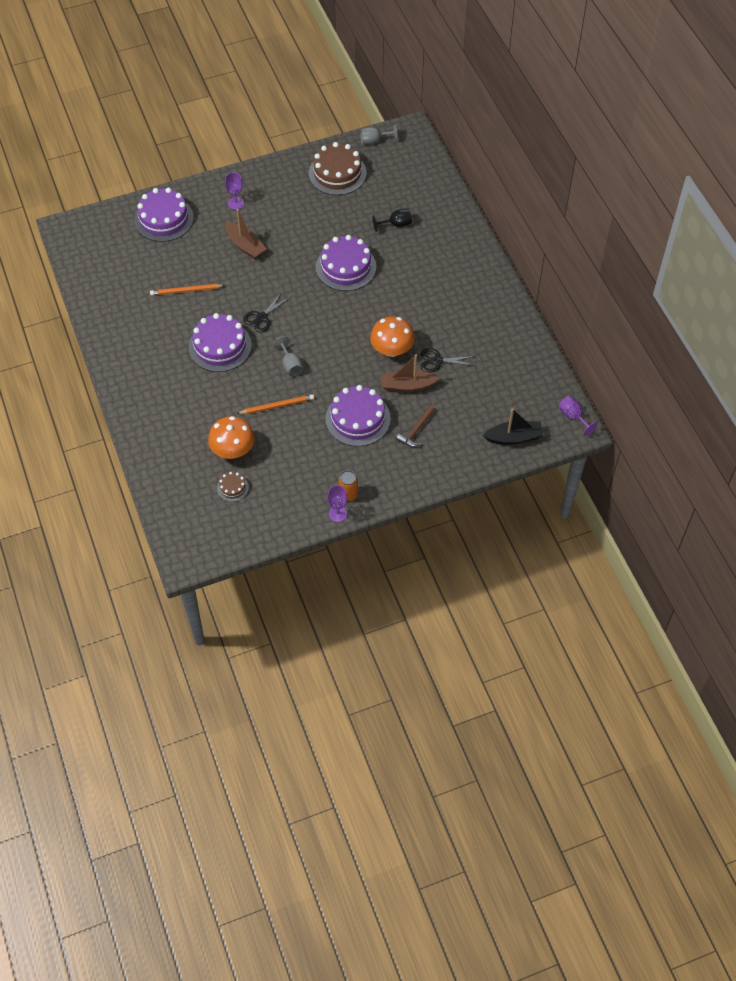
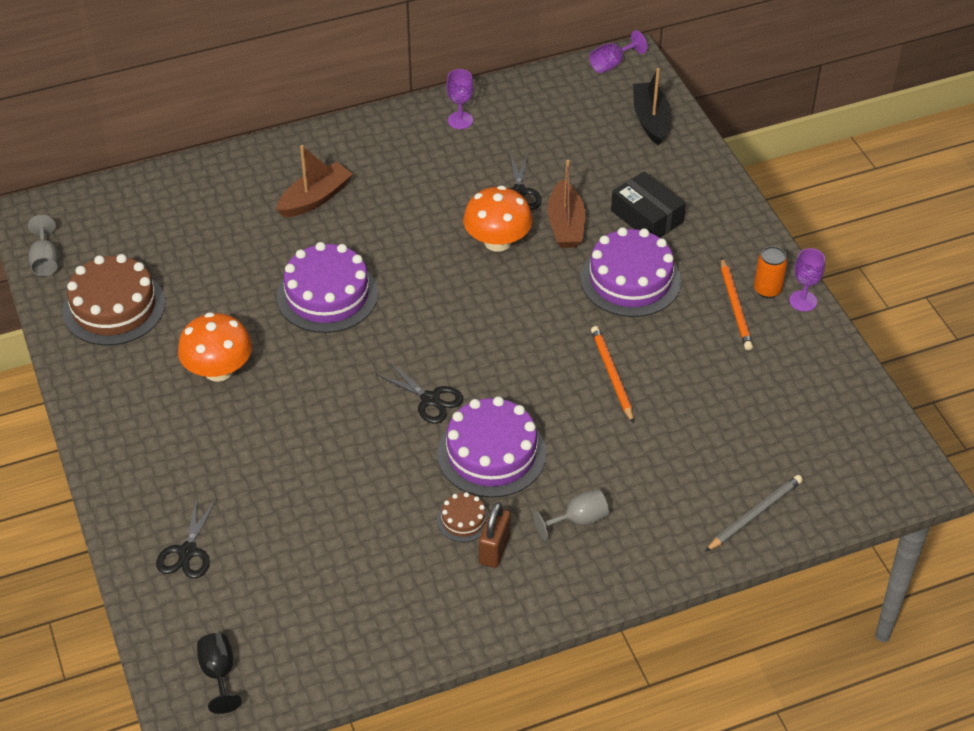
camera: 90 degrees left, 10 degrees down
(152, 347) = (494, 549): none -> brown padlock
(164, 219) = (187, 552): purple cake -> black scissors
(165, 472) = (754, 514): none -> grey pencil
(186, 291) = (366, 507): orange pencil -> orange pencil (735, 306)
(232, 488) = (774, 425): brown cake -> brown cake (463, 520)
(233, 450) = (702, 428): orange mushroom -> orange mushroom (218, 370)
(236, 203) = (163, 444): purple goblet -> purple goblet (460, 120)
(245, 245) = (267, 427): brown boat -> brown boat (315, 198)
(290, 365) = (530, 360): grey goblet -> grey goblet (578, 520)
(396, 224) = (241, 235): black goblet -> black goblet (219, 674)
(416, 430) = (647, 216): brown hammer -> black box

